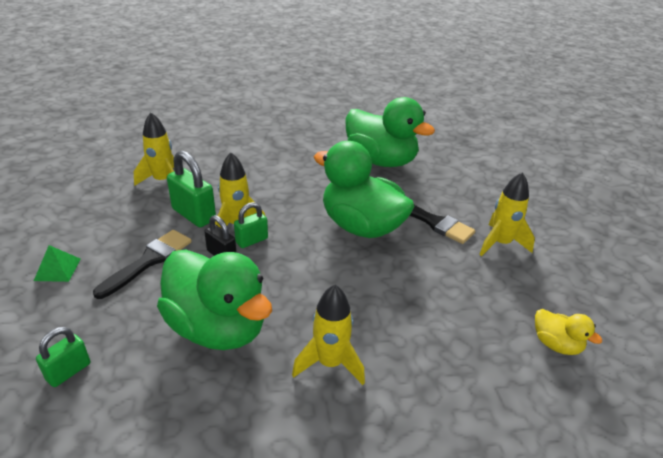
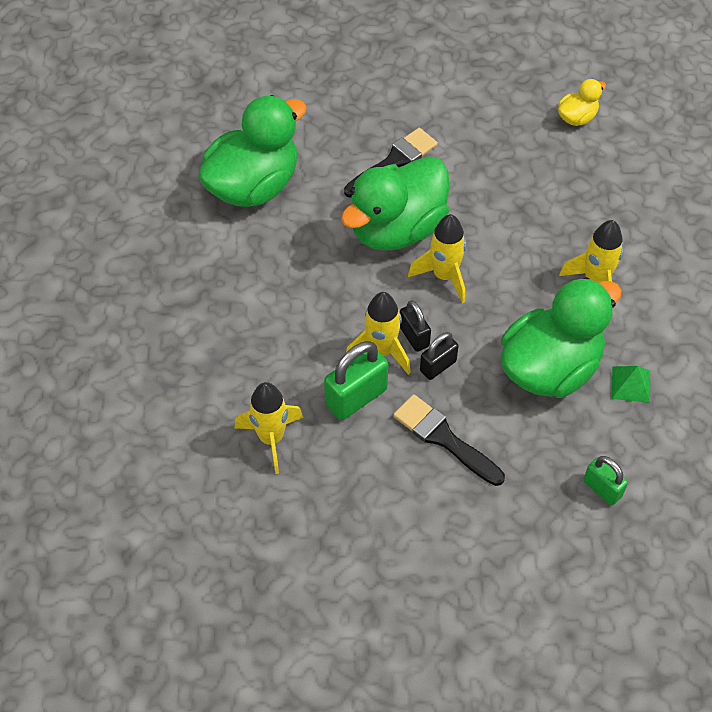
camera: 80 degrees left, 20 degrees up
(57, 269) = (452, 531): green pyramid -> green pyramid (630, 384)
(251, 240) = (414, 336): green padlock -> black padlock
(500, 243) = (438, 114): yellow rocket -> yellow rocket (444, 276)

